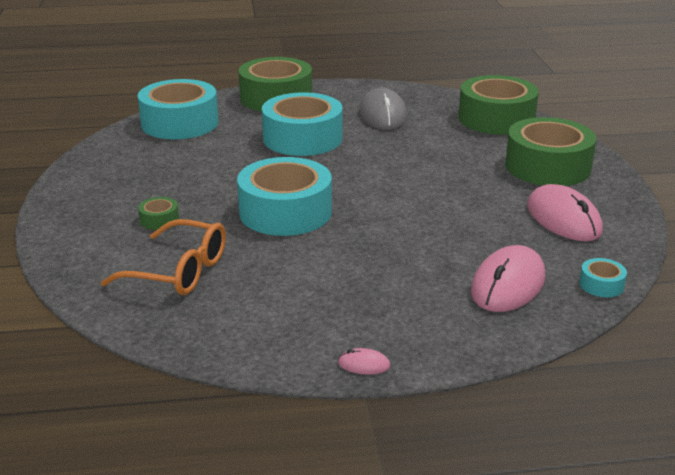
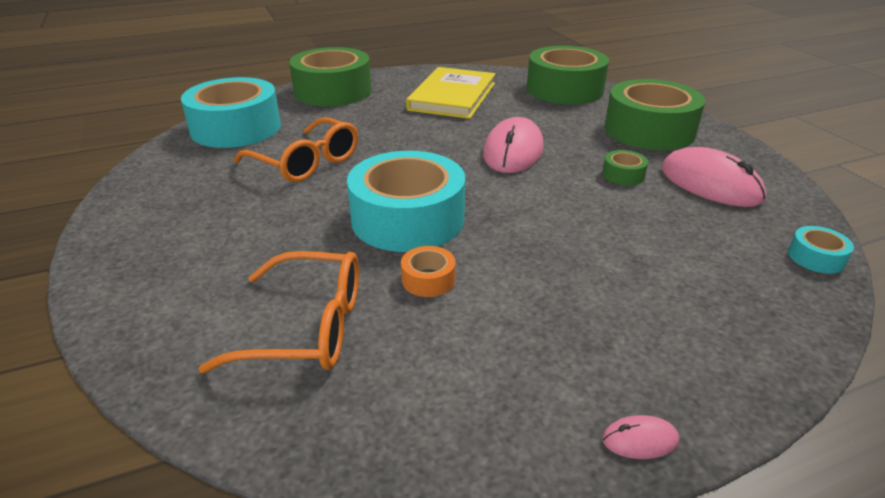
camera: 15 degrees left, 5 degrees up
(159, 220) = (253, 253): green tape -> green tape (623, 175)
(226, 159) = (307, 162): none -> orange glasses
(278, 255) = (428, 279): none -> orange tape
(302, 138) = (382, 130): turquoise tape -> none
(383, 114) = (452, 96): grey mouse -> yellow book
(508, 284) = (720, 274): pink mouse -> pink mouse (513, 151)

